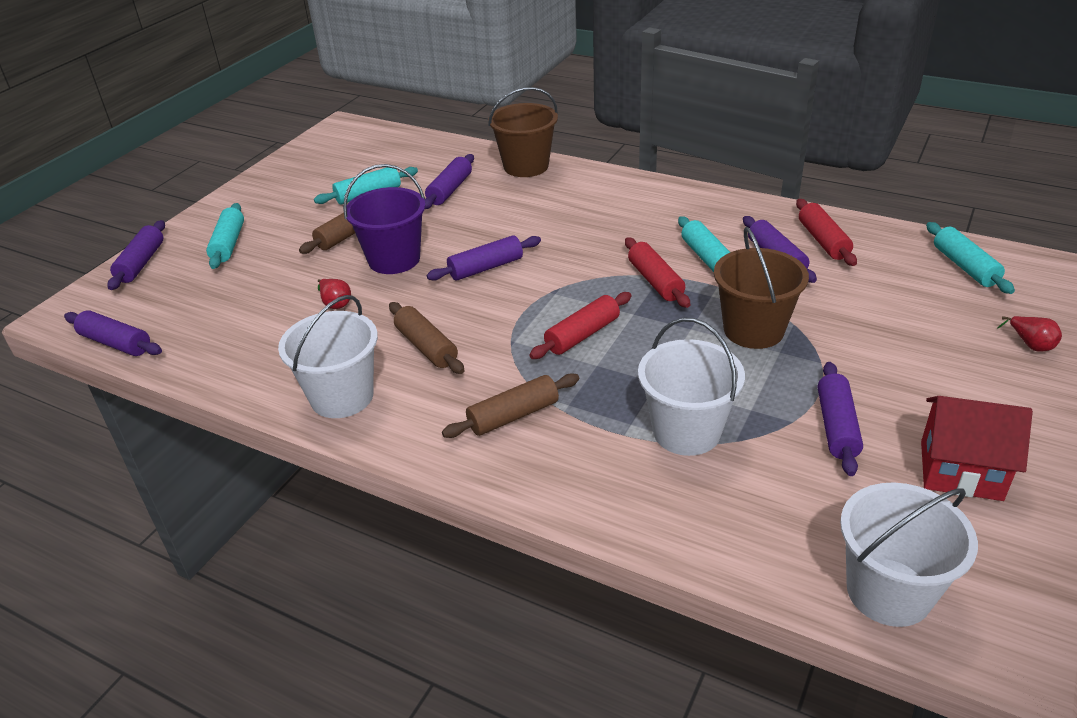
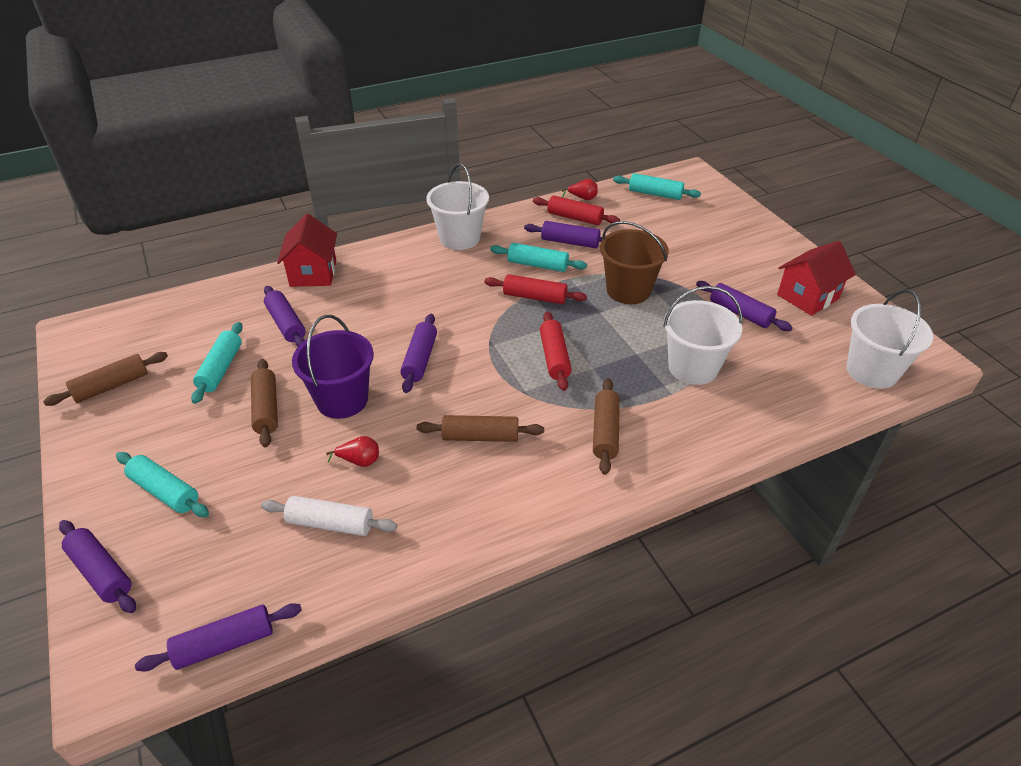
camera: 55 degrees left, 5 degrees up
(259, 326) = (330, 523): none -> white rolling pin
(305, 169) = (111, 386): none -> brown rolling pin
(342, 397) = (489, 512): white bucket -> white bucket (459, 238)
(526, 166) = (313, 273): brown bucket -> red house
(1030, 344) = (737, 218): red pear -> red pear (582, 198)

